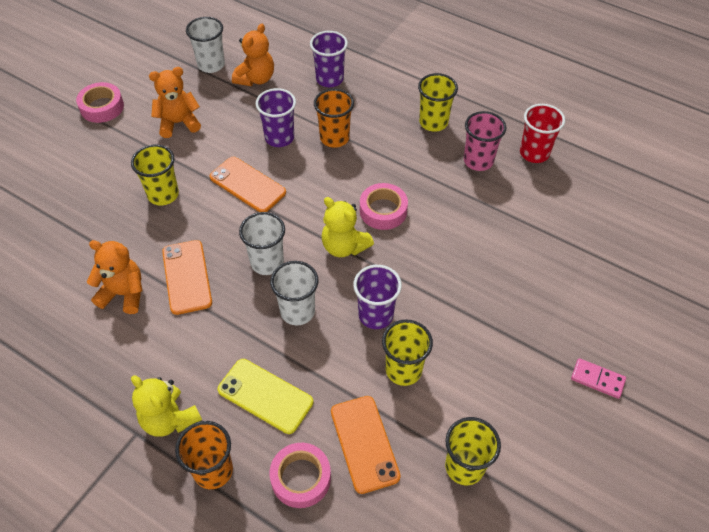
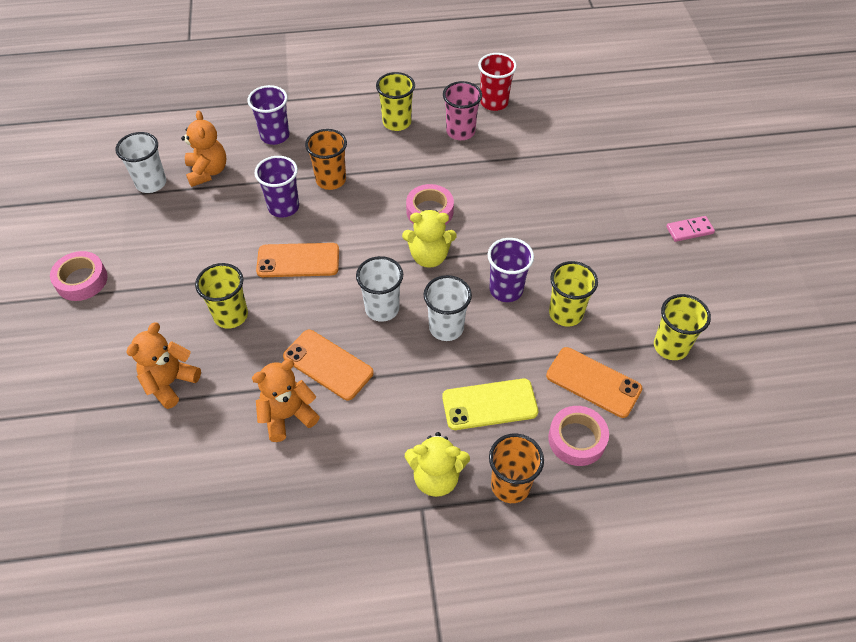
camera: 40 degrees left, 0 degrees up
(178, 123) = (176, 249): orange teddy bear -> orange teddy bear (170, 382)

